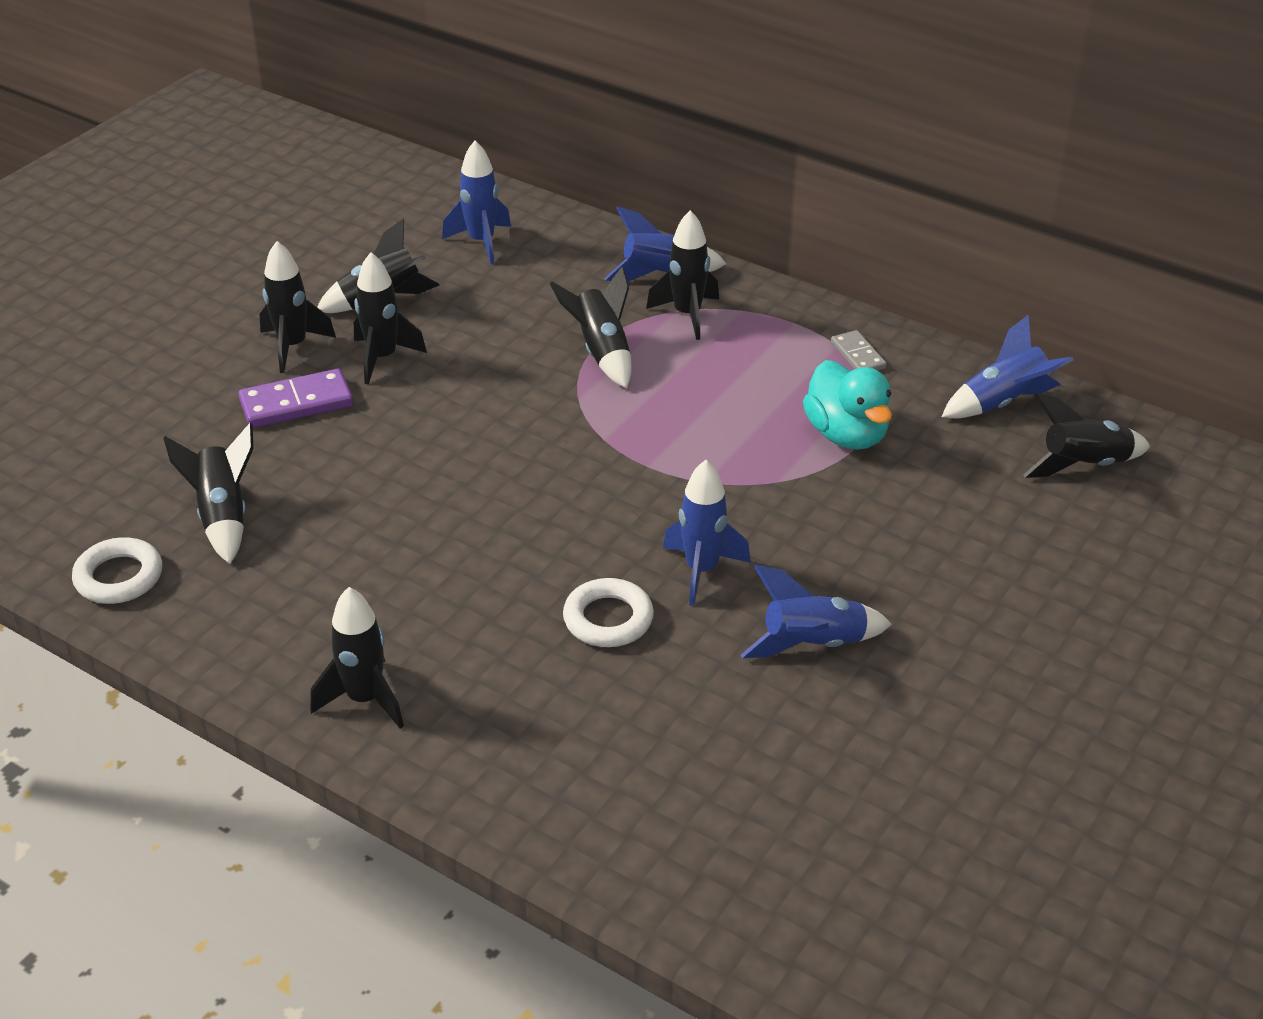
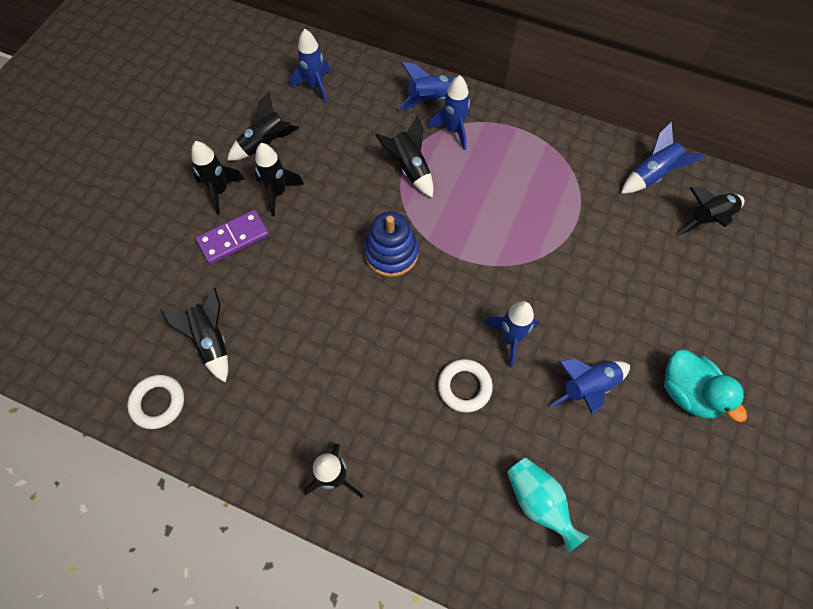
camera: 10 degrees left, 25 degrees up
(540, 448) = (391, 253): none -> blue stacking toy
(687, 315) = (453, 130): black rocket -> blue rocket
(687, 773) = (539, 502): none -> turquoise vase
(846, 435) = (568, 215): turquoise duck -> turquoise duck (688, 392)
(858, 355) = (560, 149): grey domino -> none

